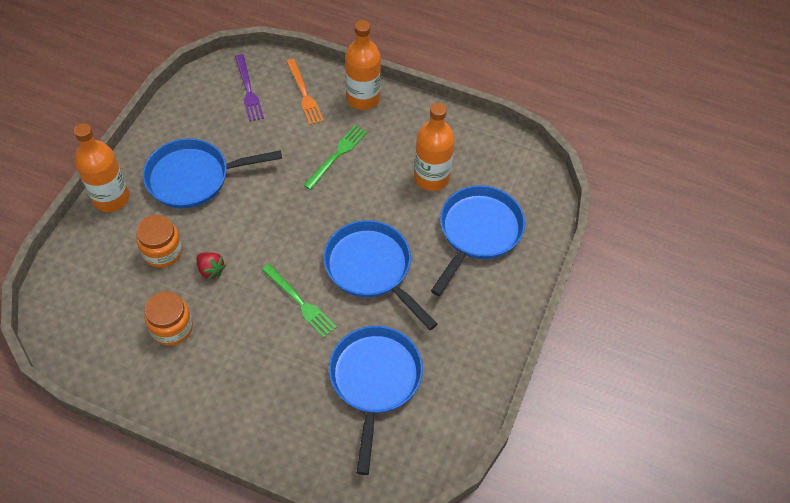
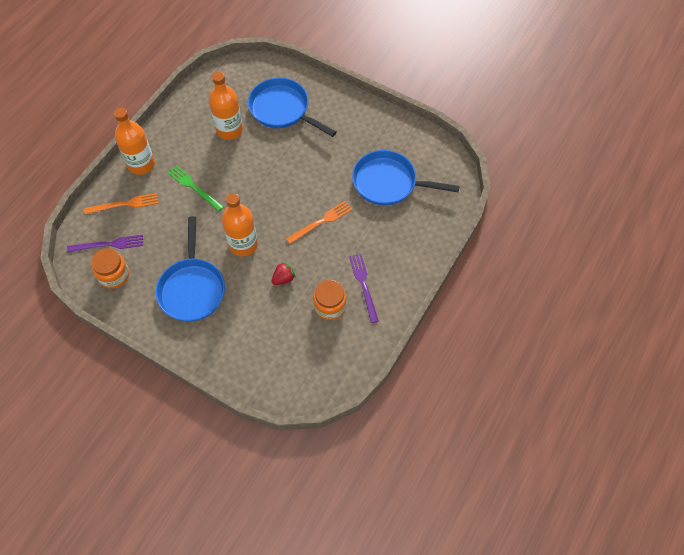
camera: 80 degrees left, 5 degrees up
(111, 198) = (199, 351): orange bottle -> orange bottle (243, 244)
(162, 251) = (260, 312): orange jar -> orange jar (114, 275)
(204, 365) = (363, 285): none -> purple fork
(300, 302) = (321, 222): green fork -> orange fork
(372, 269) = (301, 175): blue pan -> none

